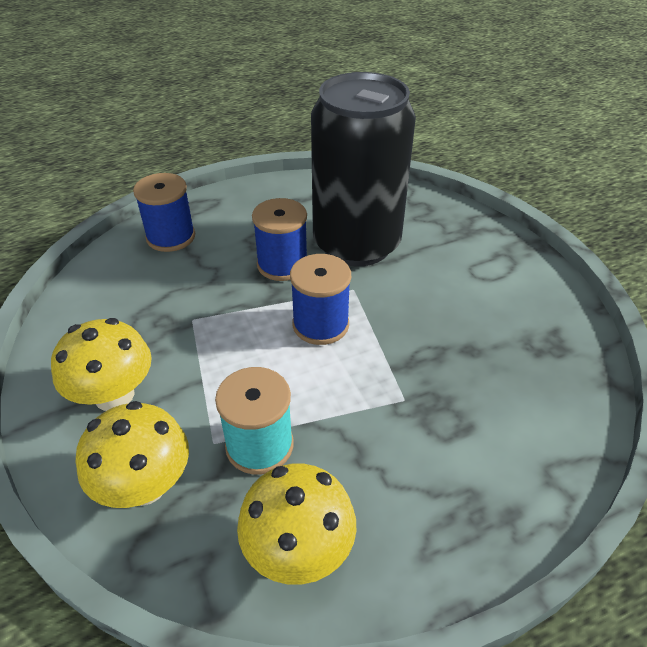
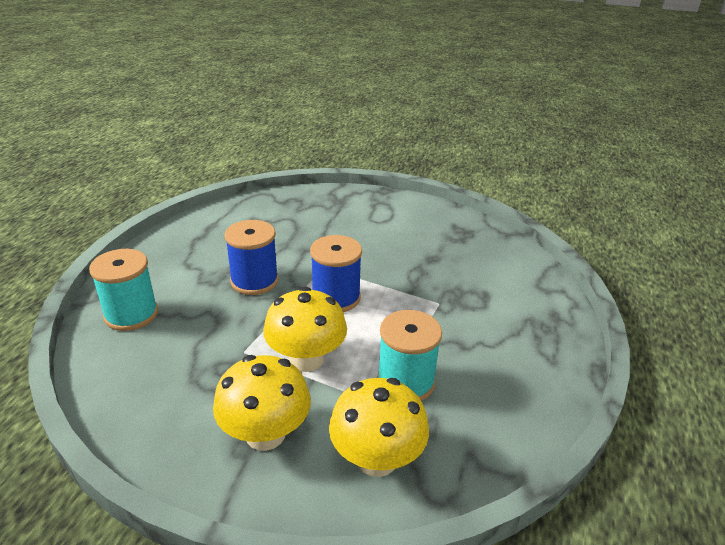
camera: 50 degrees left, 10 degrees down
(171, 237) = (131, 314): blue spool -> turquoise spool
(298, 550) = (504, 409): yellow mushroom -> yellow mushroom (306, 359)
(356, 244) = (285, 242): black can -> none

